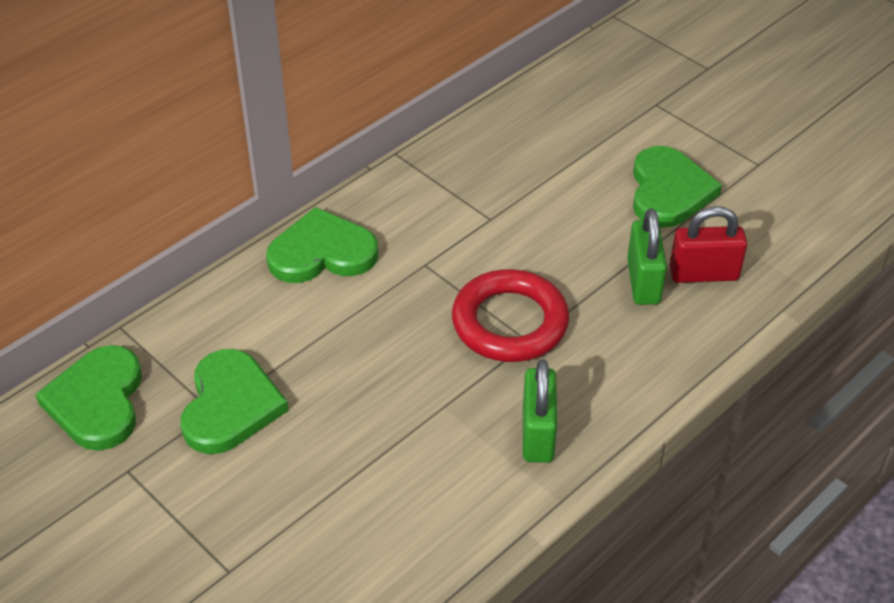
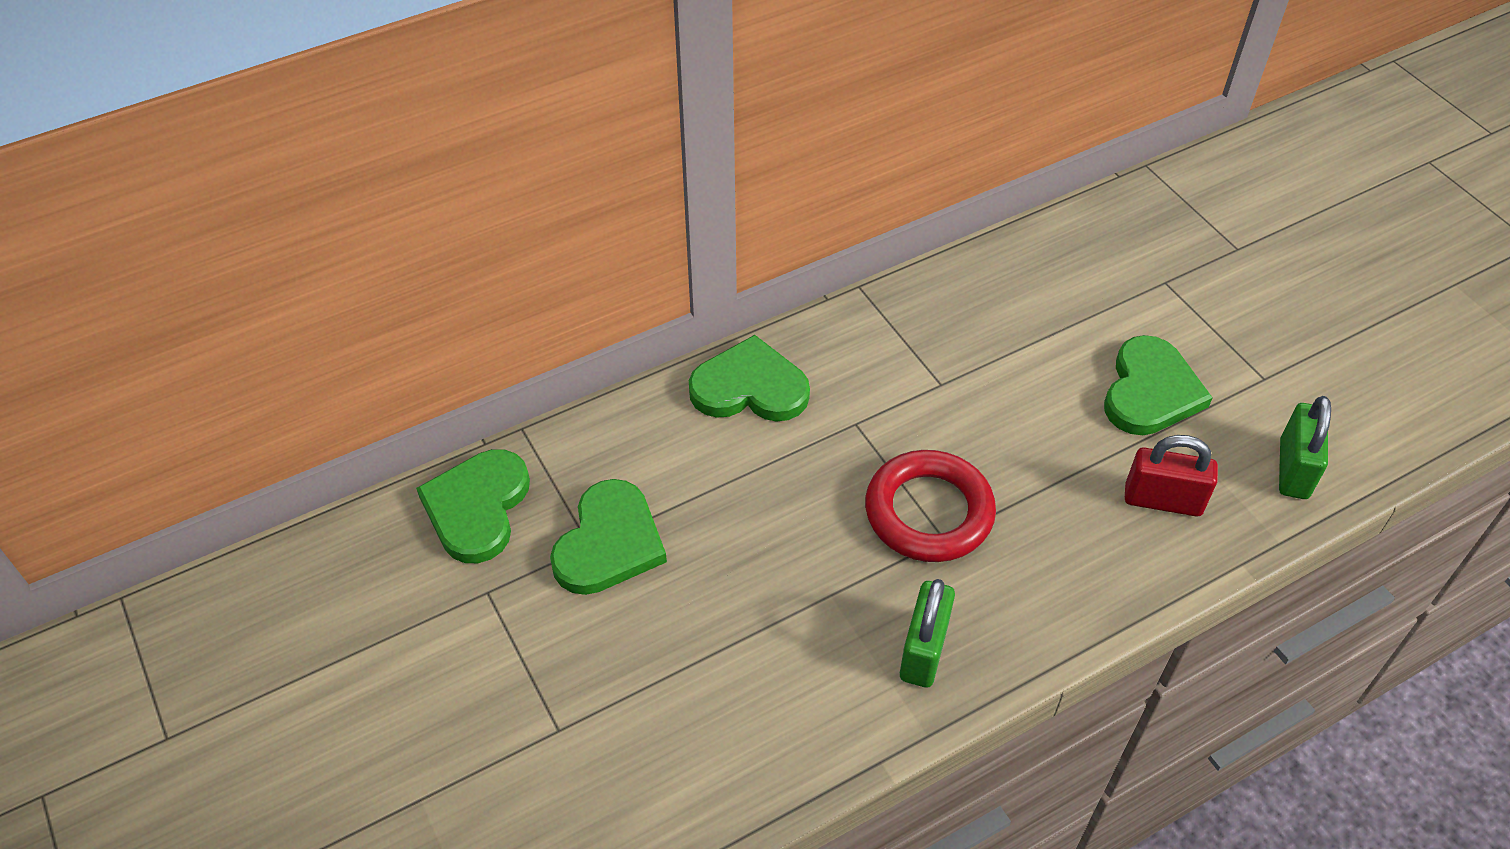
camera: 15 degrees right, 5 degrees up
(643, 281) = (1091, 495): green padlock -> green padlock (1293, 469)

